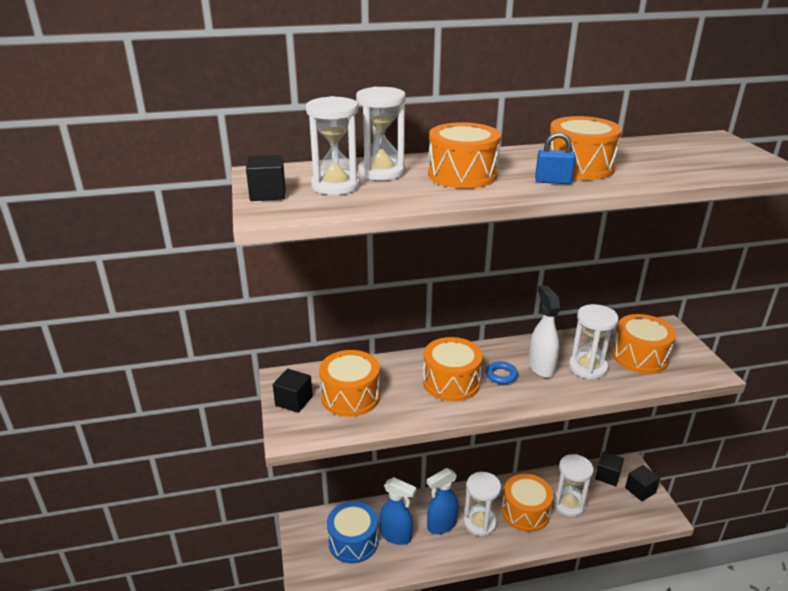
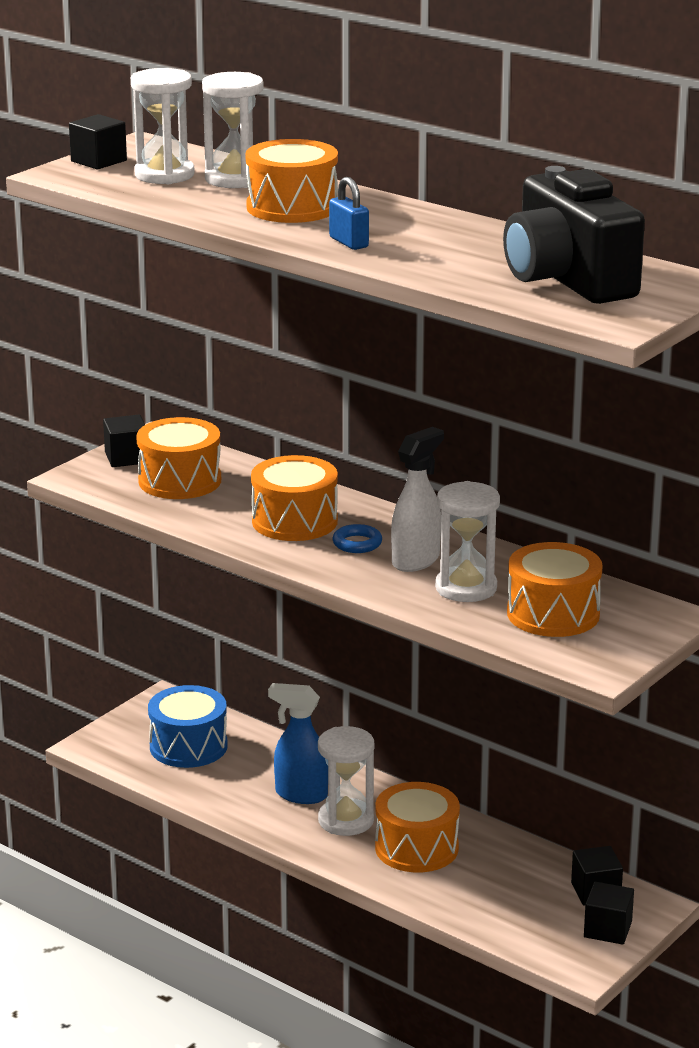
camera: 50 degrees right, 5 degrees down
(396, 536) = (238, 771): blue spray bottle -> none
(568, 504) = (484, 877): white hourglass -> none
(579, 167) = (421, 243): orange drum -> none
(687, 157) = (567, 280): none -> black camera

